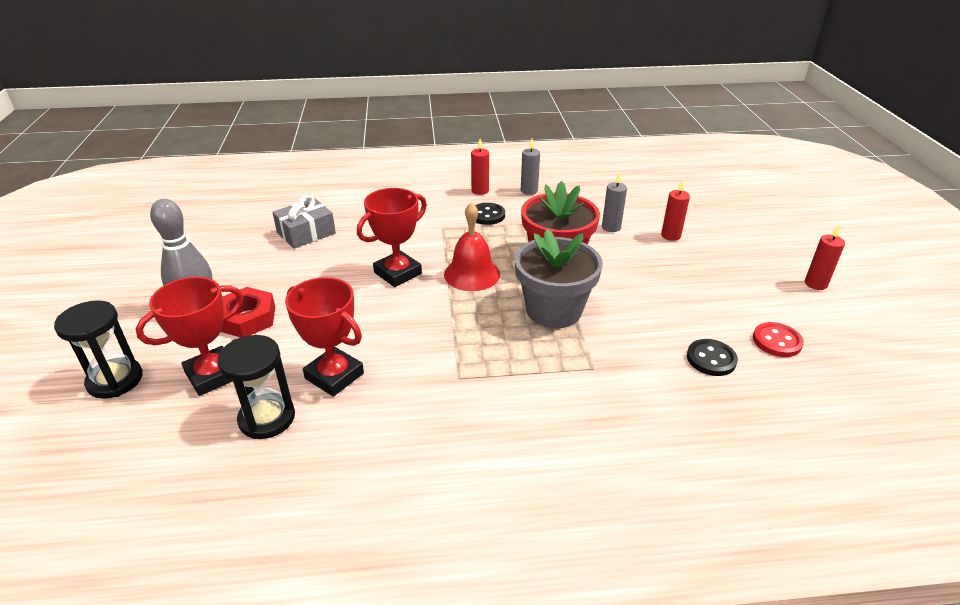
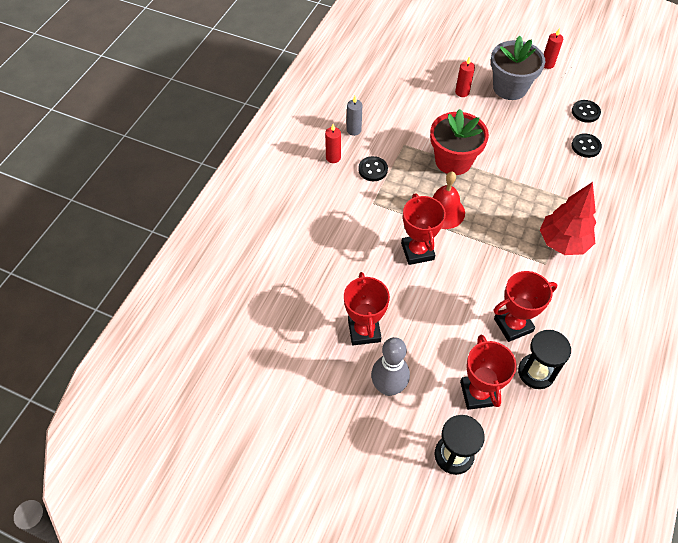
camera: 60 degrees left, 20 degrees up
(247, 318) = (422, 358): red nut -> none
(265, 271) = (364, 331): none -> red trophy
(306, 233) = (323, 289): grey gift -> none
(509, 384) = (563, 242): none -> red tree
(554, 310) = (507, 189): grey flower pot -> grey flower pot (510, 88)
(611, 227) = (433, 114): grey candle -> none
(776, 341) = (585, 112): red button -> black button

